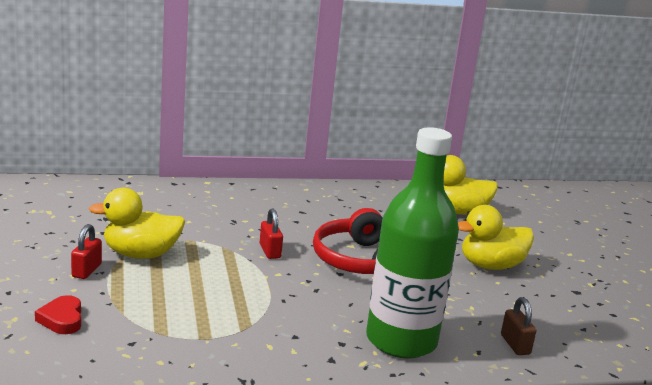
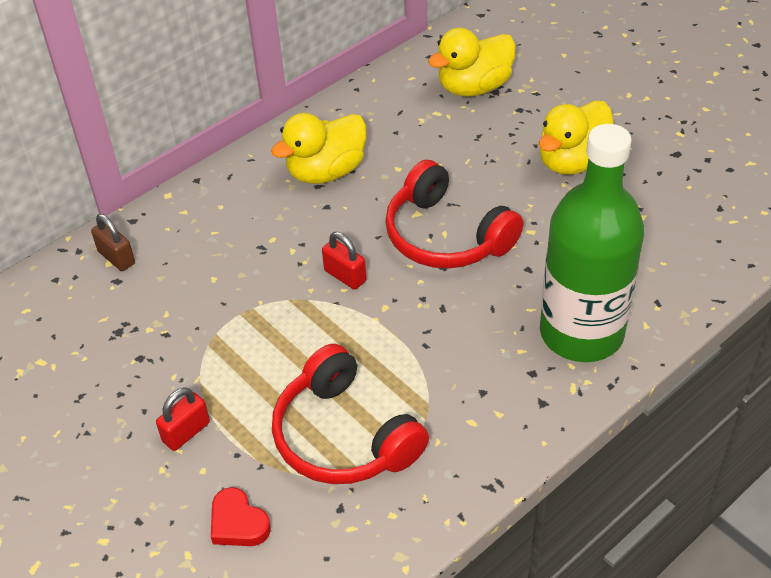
camera: 25 degrees left, 25 degrees up
(86, 270) = (186, 432): red padlock -> red padlock turned 60 degrees clockwise
(140, 254) = (217, 368): yellow duck -> yellow duck (326, 171)
(177, 314) = (344, 436): none -> red headphones
(515, 345) = (681, 271): brown padlock -> brown padlock (116, 257)

